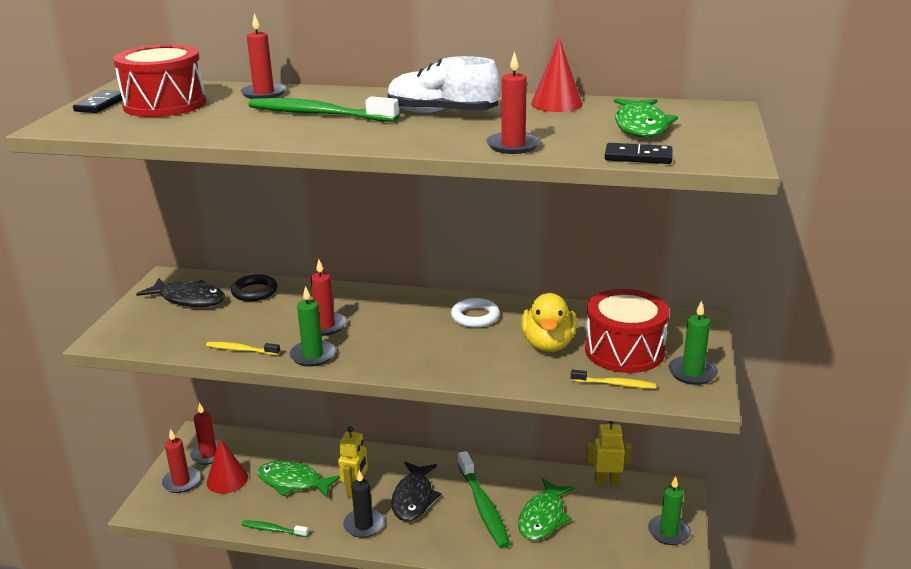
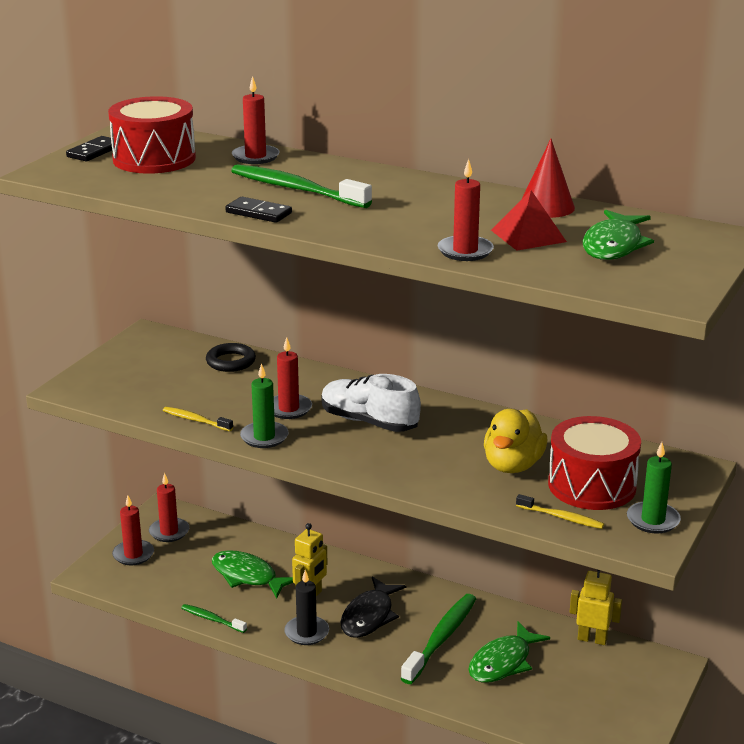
camera: 15 degrees right, 0 degrees up
(189, 299) = (162, 359): black fish -> none
(227, 479) = (180, 561): red cone -> none
(442, 113) = (419, 203): white shoe -> white shoe (369, 422)
(475, 317) = (449, 424): white ring -> none
(483, 506) = (441, 638): green toothbrush -> green toothbrush turned 150 degrees counterclockwise
(560, 127) = (528, 236): none -> red pyramid
(638, 157) = (581, 280): black domino -> black domino (258, 213)
(668, 532) = (638, 704): green candle -> none

